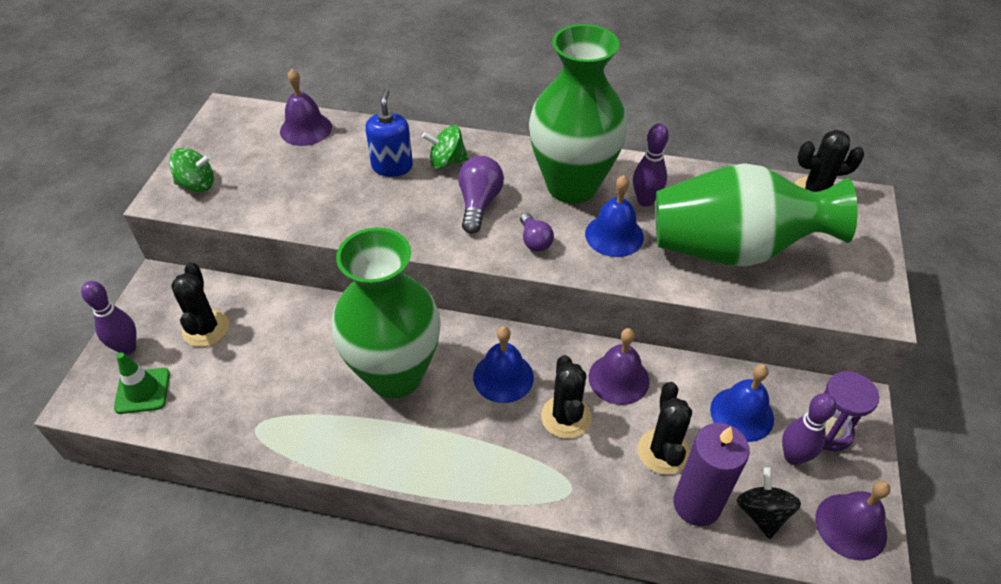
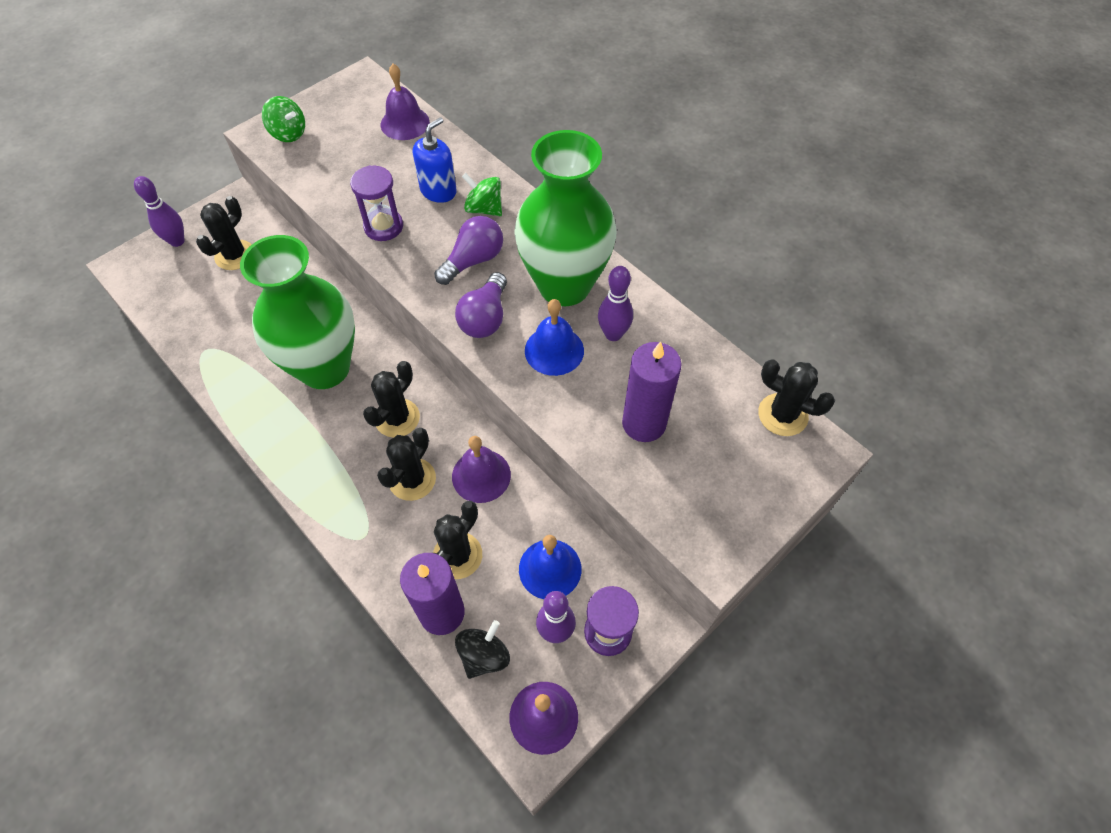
camera: 35 degrees right, 10 degrees up
(142, 391) = (161, 279): green traffic cone -> none
(371, 216) = (383, 227): none -> purple hourglass
(503, 377) = (397, 418): blue bell -> black cactus
(534, 241) = (485, 318): purple light bulb -> purple light bulb, size x1.55
(733, 249) = (644, 423): green vase -> purple candle

